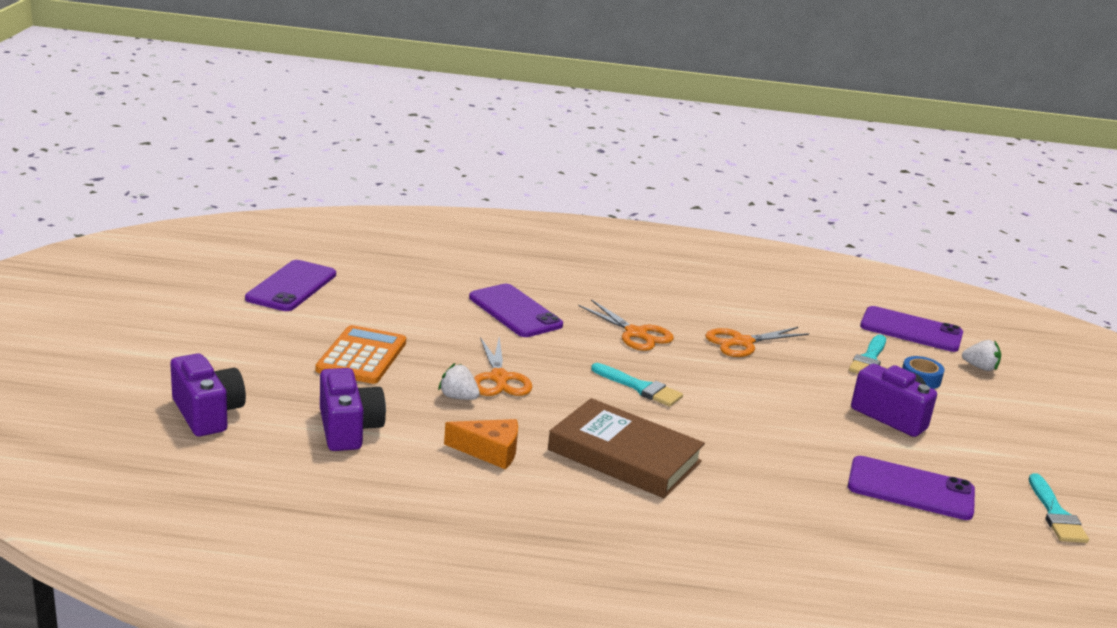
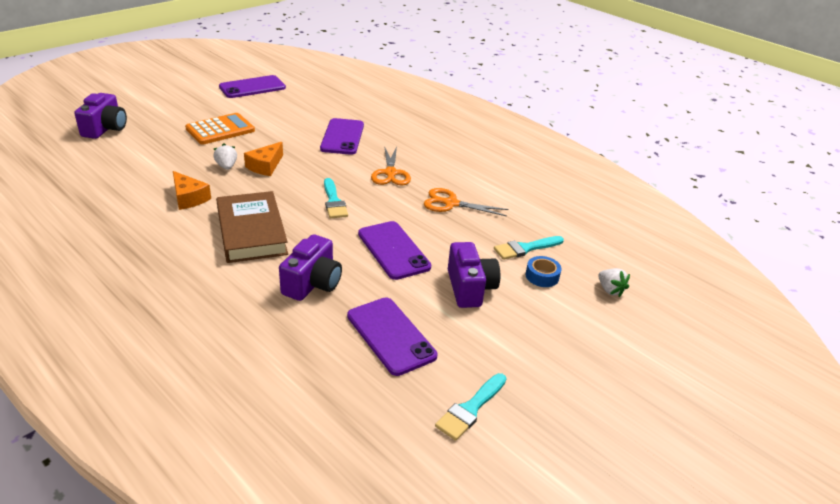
camera: 40 degrees right, 10 degrees up
(348, 429) = (147, 159): purple camera -> purple camera (312, 283)
(499, 379) = (265, 166): orange scissors -> orange cheese
(911, 330) = (599, 244): purple phone -> purple phone (393, 250)

